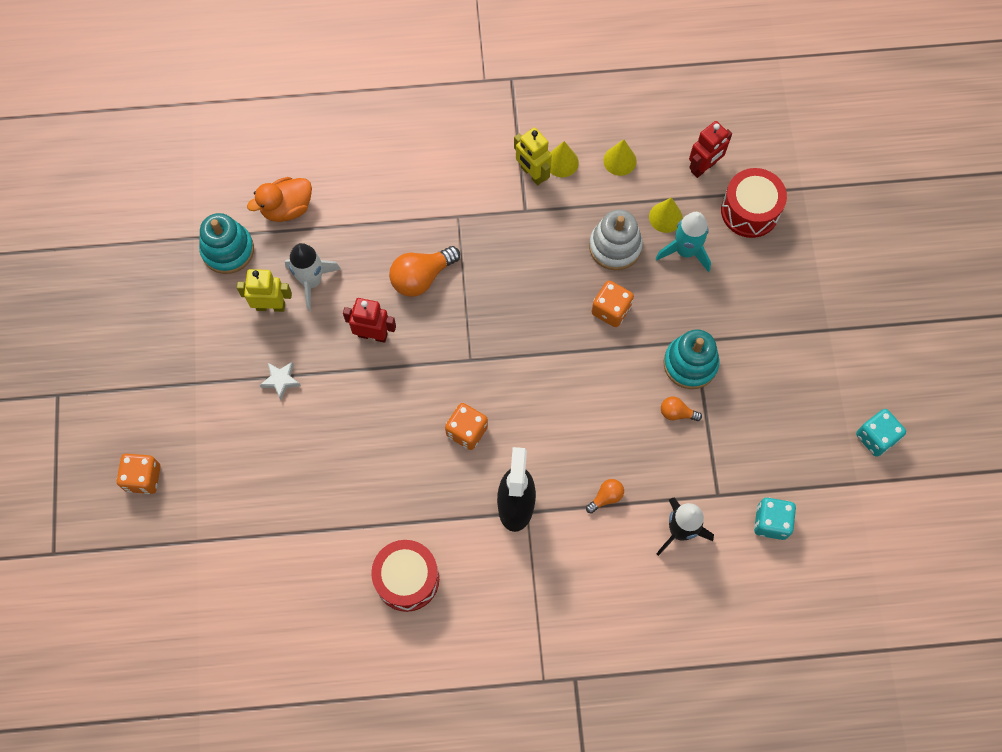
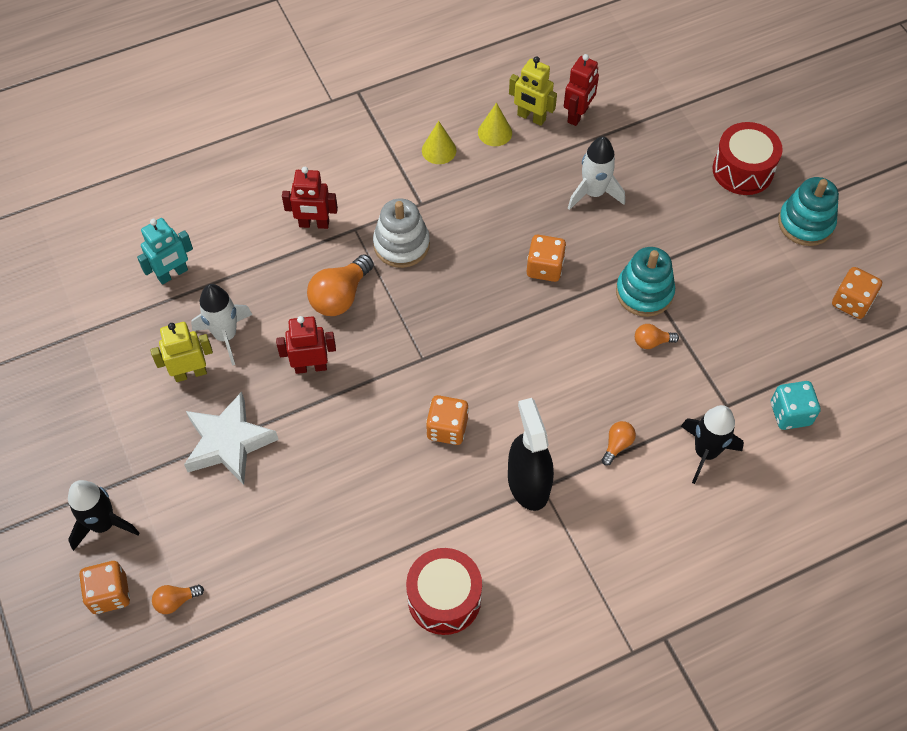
camera: 20 degrees left, 10 degrees down
(157, 416) = (103, 524): none -> black rocket
(193, 503) = (176, 601): none -> orange light bulb
(228, 250) = (123, 333): turquoise stacking toy -> turquoise stacking toy (805, 223)
(281, 380) = (229, 443): white star -> white star, size x2.08
(287, 208) = (173, 274): orange duck -> turquoise robot
(424, 200) = (314, 224): none -> red robot
(532, 174) = (414, 169): yellow robot -> yellow robot (531, 117)
(615, 246) = (523, 209): white stacking toy -> white stacking toy (401, 244)
(665, 217) = (561, 169): yellow cone -> none
(685, 251) = (593, 193): turquoise rocket -> white rocket
(749, 211) = (639, 140): red drum -> red drum (742, 170)
(875, 437) = (851, 302): turquoise dice -> orange dice

